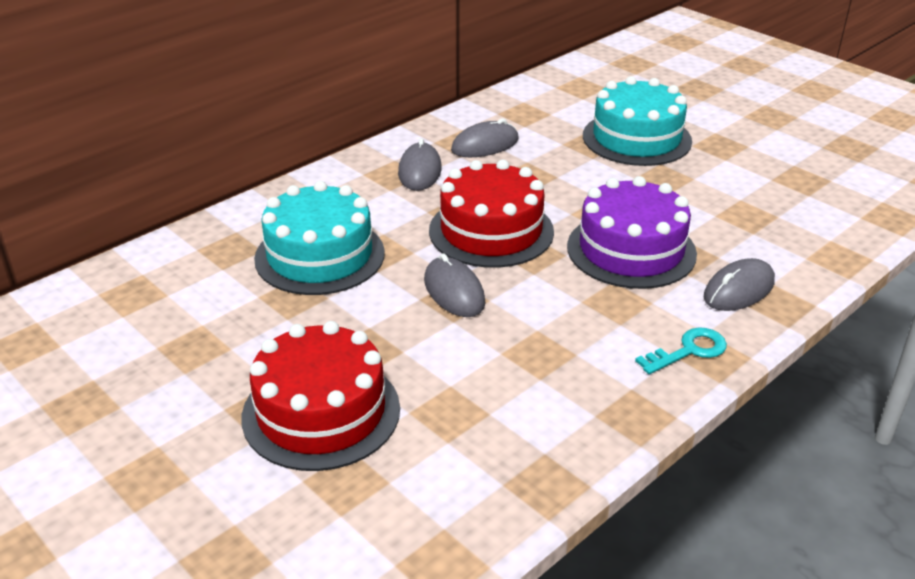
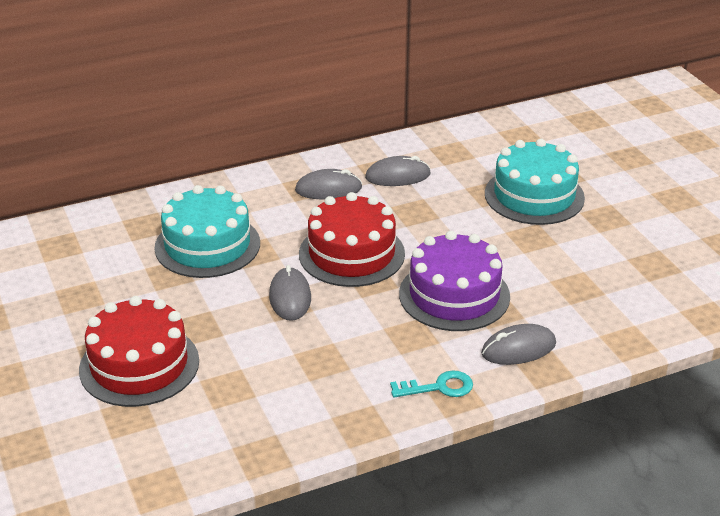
camera: 20 degrees right, 0 degrees up
(419, 171) = (328, 189): grey mouse -> grey mouse turned 60 degrees clockwise

